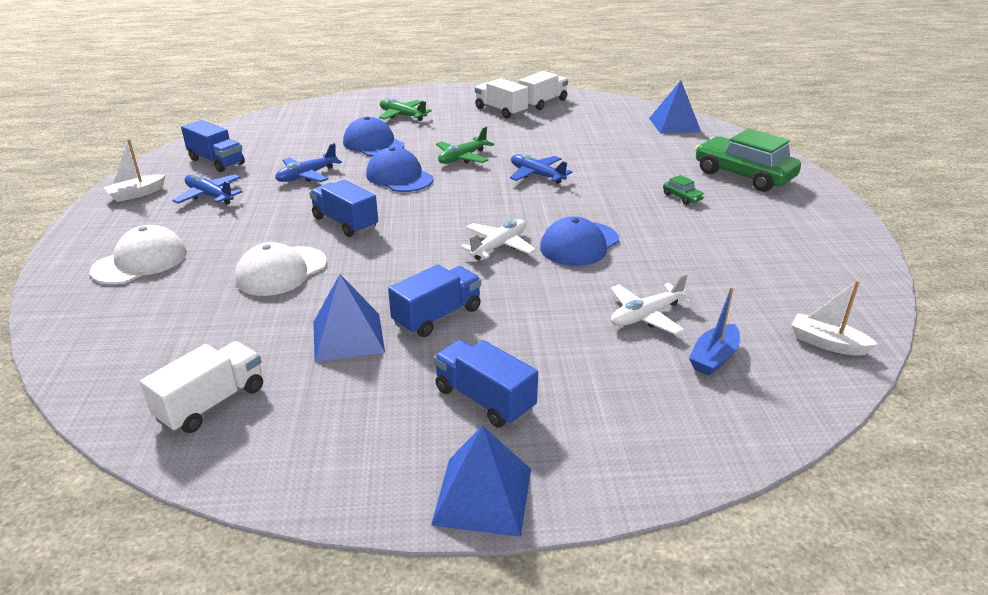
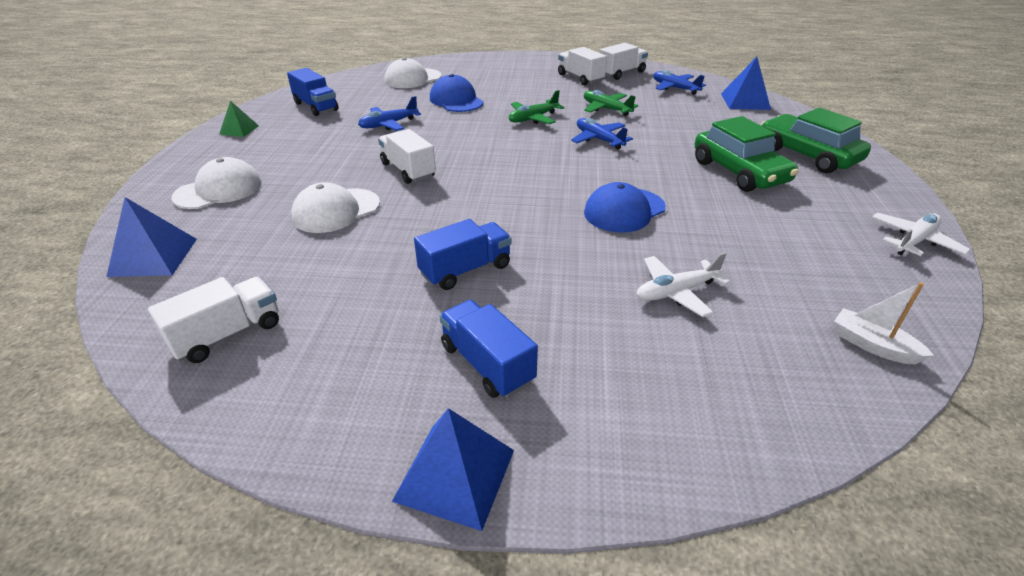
camera: 10 degrees right, 5 degrees up
(136, 194) = (239, 130): white boat -> green pyramid
(209, 196) = (299, 136): blue plane -> blue plane (674, 88)
(317, 123) = (413, 79): none -> white cap
(345, 223) = (408, 170): blue truck -> white truck
(348, 337) = (375, 281): blue pyramid -> blue pyramid (153, 257)
(399, 177) = (470, 132): blue cap -> none
(402, 116) = (489, 77): green plane -> green plane (606, 109)
(499, 246) = (544, 205): white plane -> white plane (914, 241)
(682, 197) = (739, 172): green car -> green car, size x2.46
(713, 358) = (740, 347): blue boat -> none

